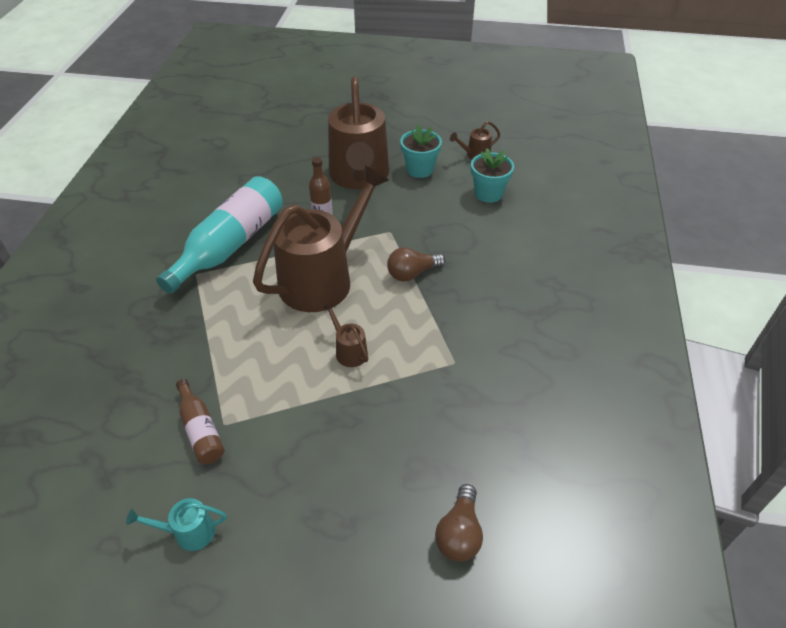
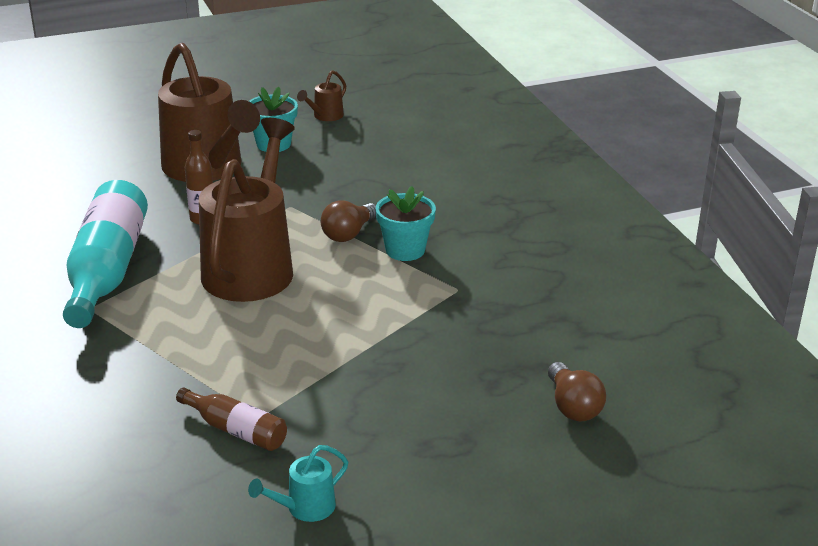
camera: 30 degrees left, 15 degrees down
(348, 351) = (339, 315): brown watering can -> none
(488, 193) = (370, 146): turquoise flower pot -> turquoise flower pot (405, 250)

